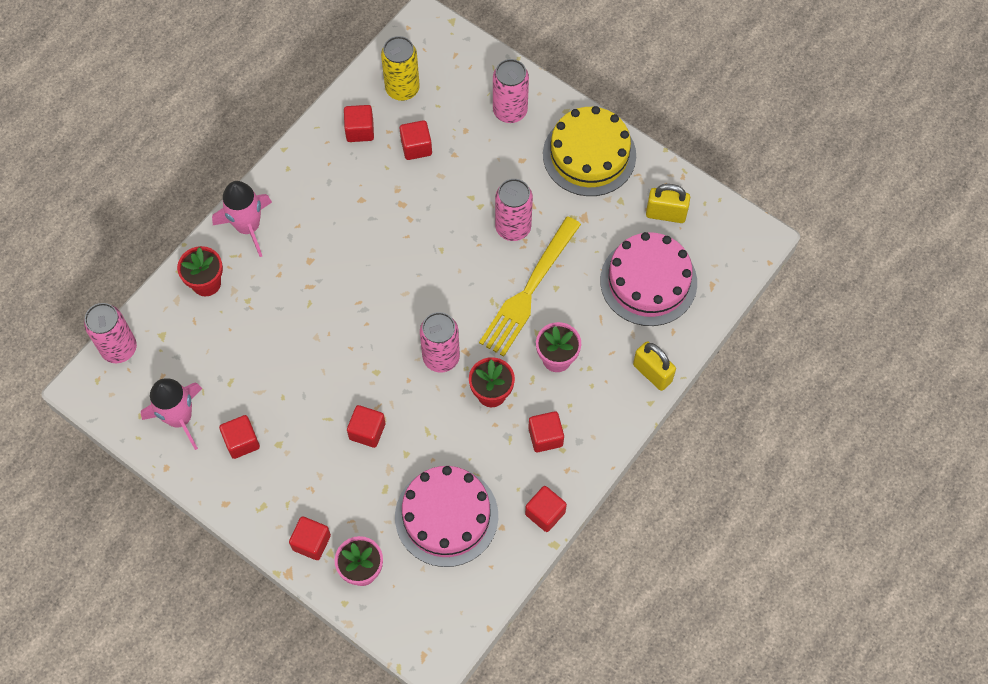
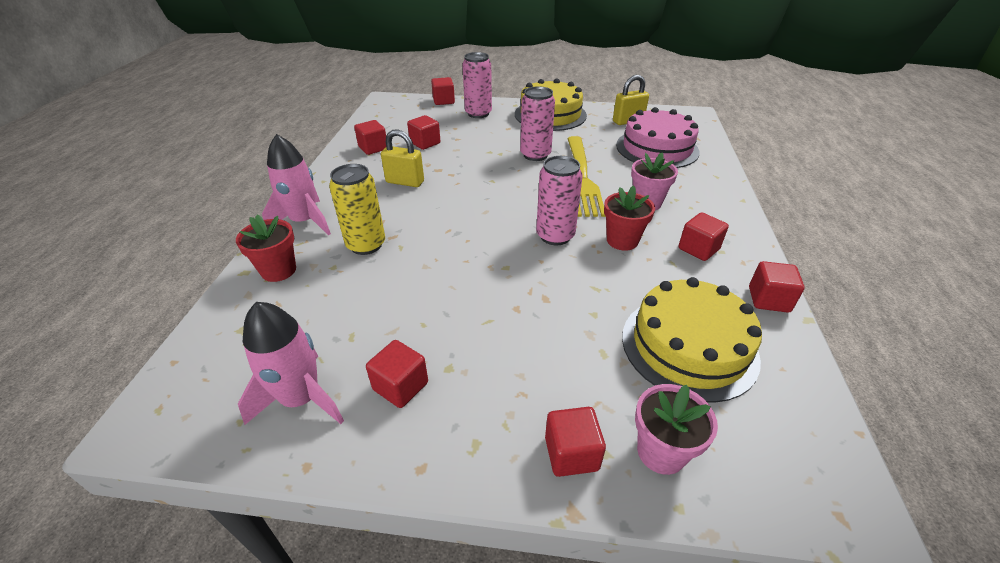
camera: 30 degrees left, 25 degrees down
(119, 348) = (184, 363): pink can -> none
(367, 431) = (538, 313): red cube -> red cube (443, 101)
(402, 89) = (392, 124): yellow can -> yellow can (366, 245)
(446, 516) = (689, 346): pink cake -> yellow cake
(652, 373) = (722, 185): yellow padlock -> yellow padlock (405, 182)

